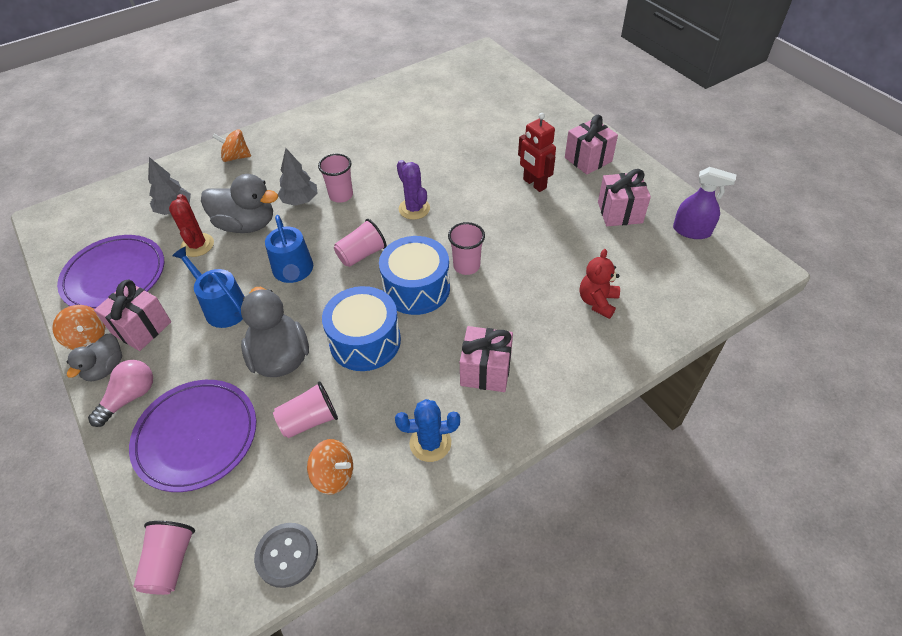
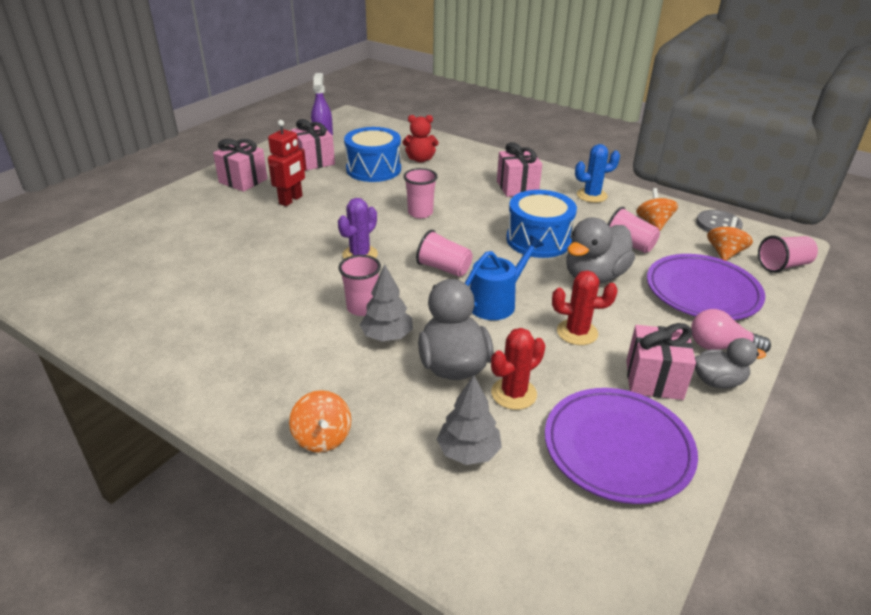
camera: 115 degrees left, 15 degrees down
(87, 338) = (707, 418): orange spinning top -> orange spinning top (724, 253)
(222, 307) = (577, 332): blue watering can -> red cactus
(416, 288) = (463, 230): blue drum -> blue drum (373, 169)
(430, 443) = (591, 195): blue cactus -> blue cactus turned 75 degrees counterclockwise

